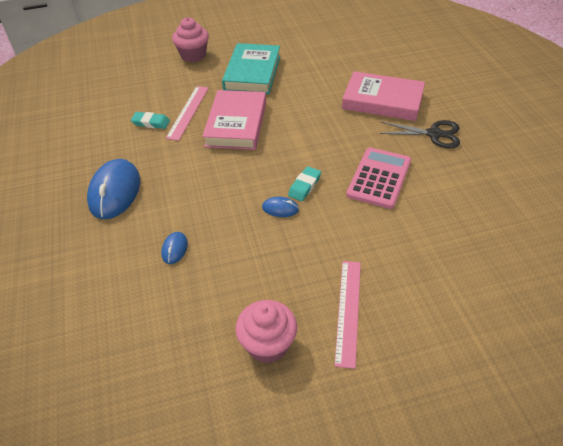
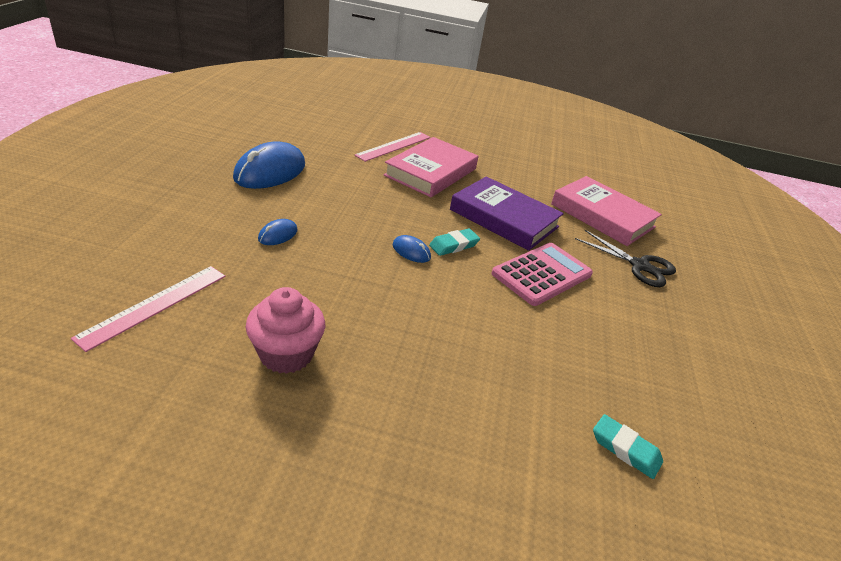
camera: 20 degrees right, 10 degrees down
(151, 123) = (352, 140): turquoise eraser -> turquoise eraser (625, 449)
(193, 55) = (438, 111): pink cupcake -> none
(252, 73) = (483, 144): turquoise book -> none
(320, 141) = (504, 218): none -> purple book
(348, 311) = (400, 370): pink ruler -> pink ruler (154, 305)

